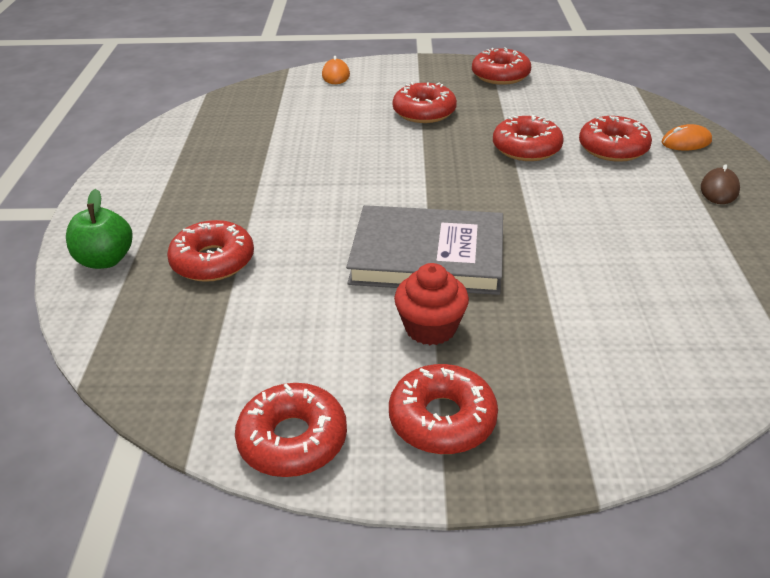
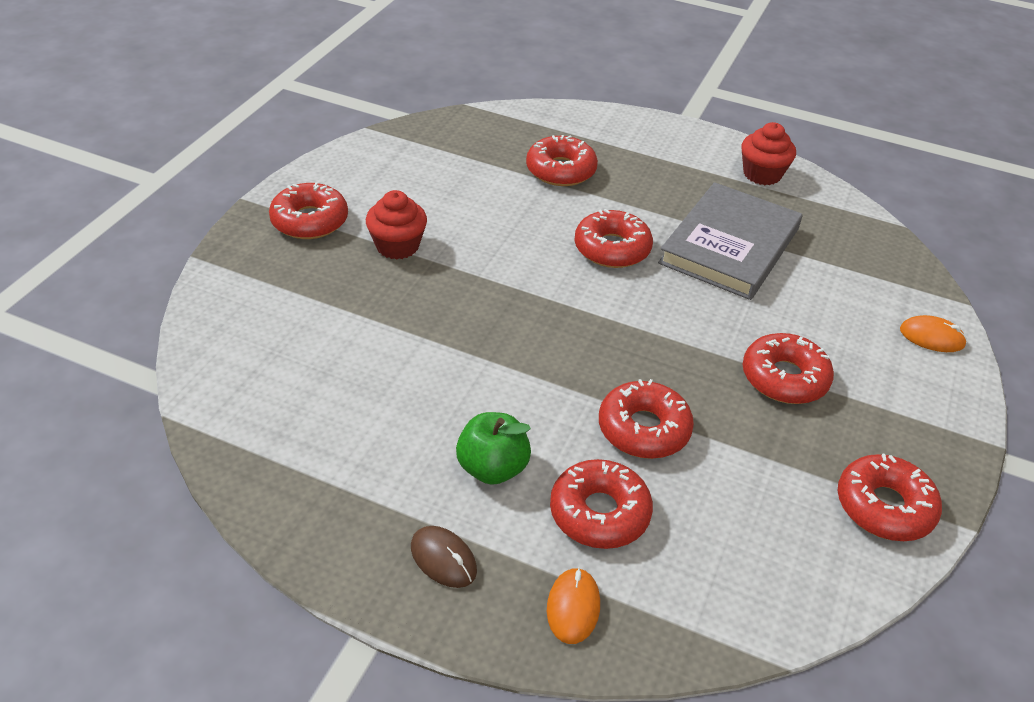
camera: 110 degrees right, 5 degrees up
(105, 260) = (596, 127): green apple -> green apple (492, 468)
(160, 154) = (762, 174): none -> red cupcake
(293, 440) = (349, 163): red donut -> red donut (612, 248)
(427, 256) = (487, 276): grey book -> grey book (730, 246)

